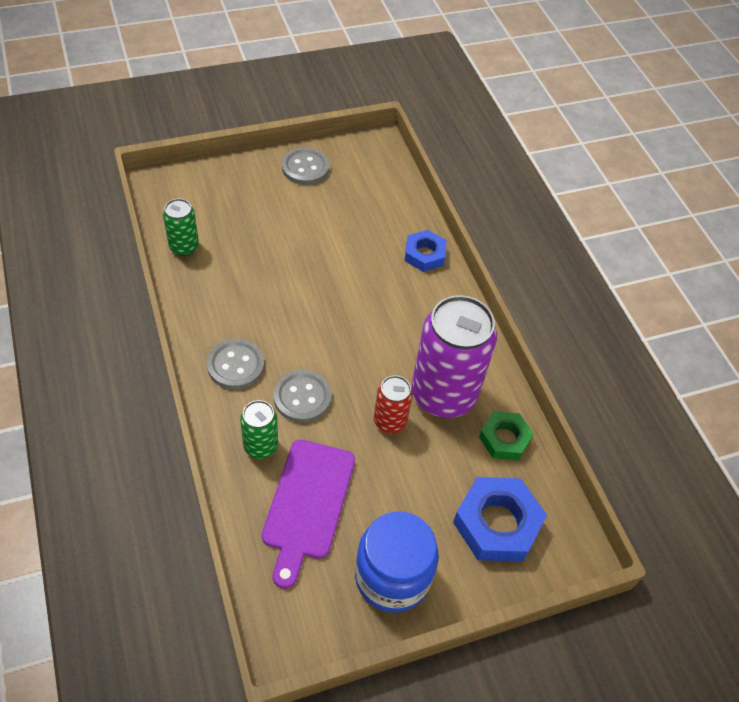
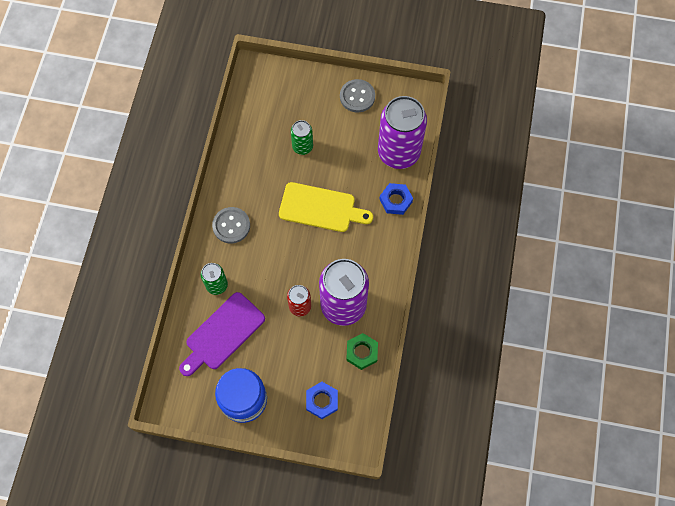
camera: 35 degrees right, 15 degrees up
(184, 247) = (245, 126): green can -> green can (302, 147)
(302, 397) = (258, 266): grey button -> none
(340, 298) = (320, 208): none -> yellow cutting board
(393, 205) = (398, 152): none -> purple can
(497, 524) = (322, 401): blue nut -> blue nut, size x0.62

